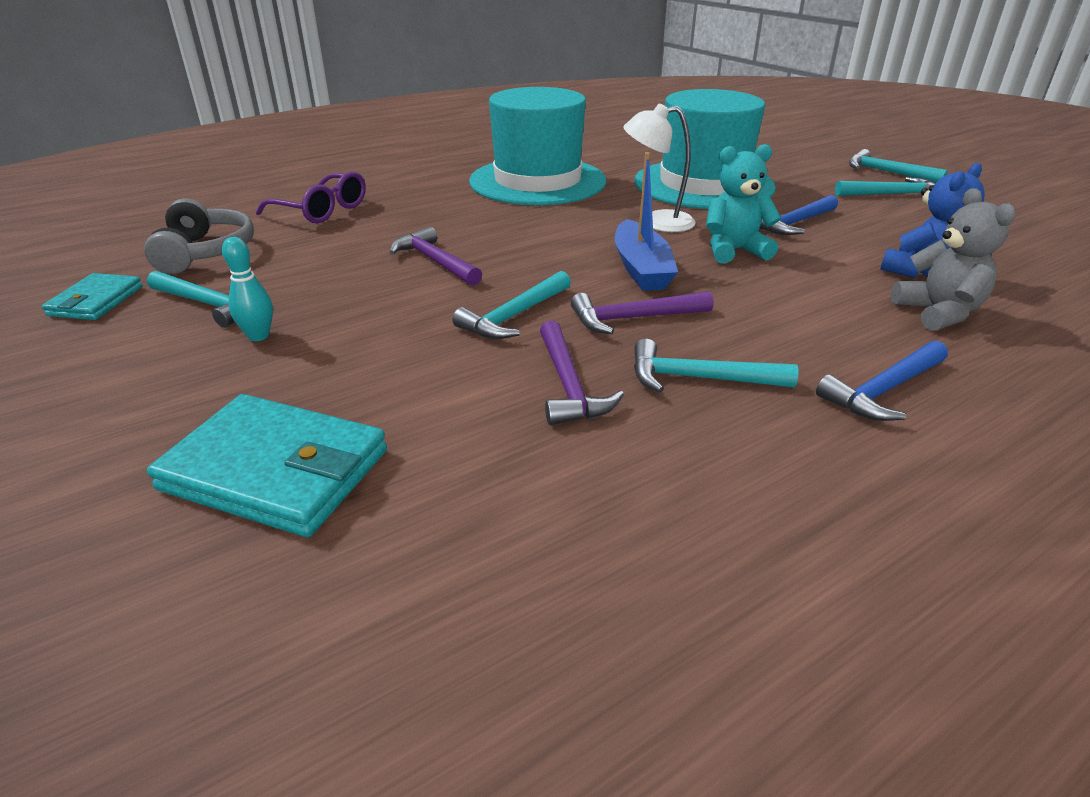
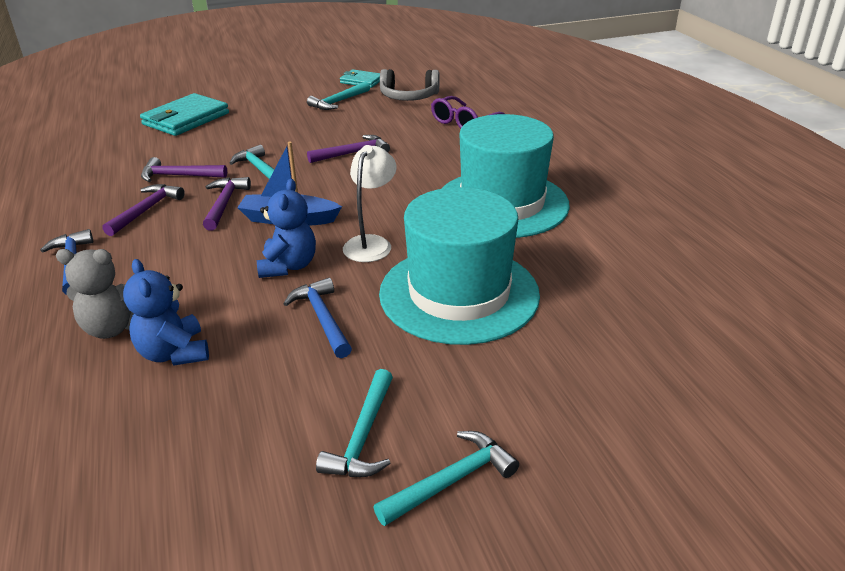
camera: 105 degrees right, 0 degrees up
(259, 336) = (295, 112): turquoise bowling pin -> none
(699, 378) = (146, 210): turquoise hammer -> purple hammer
(734, 251) = (288, 266): turquoise teddy bear -> blue teddy bear

